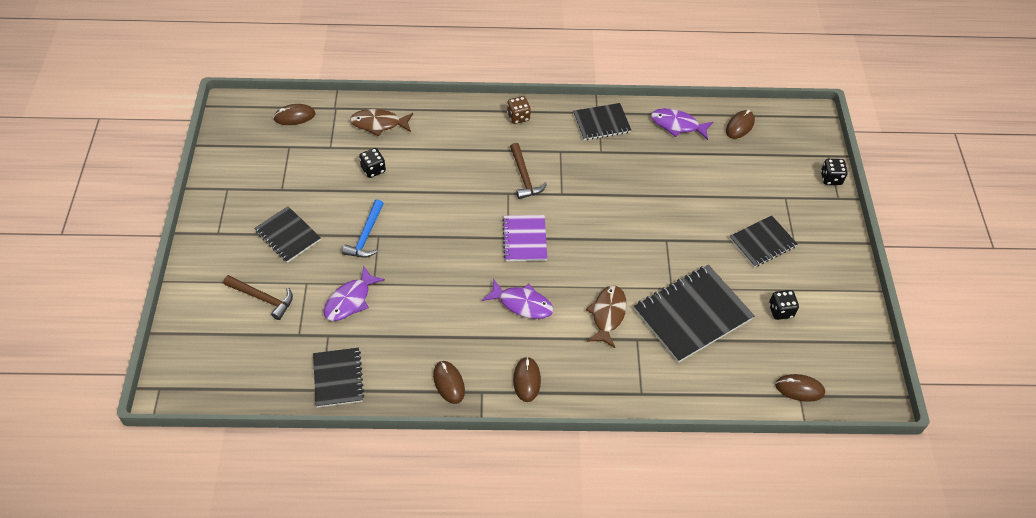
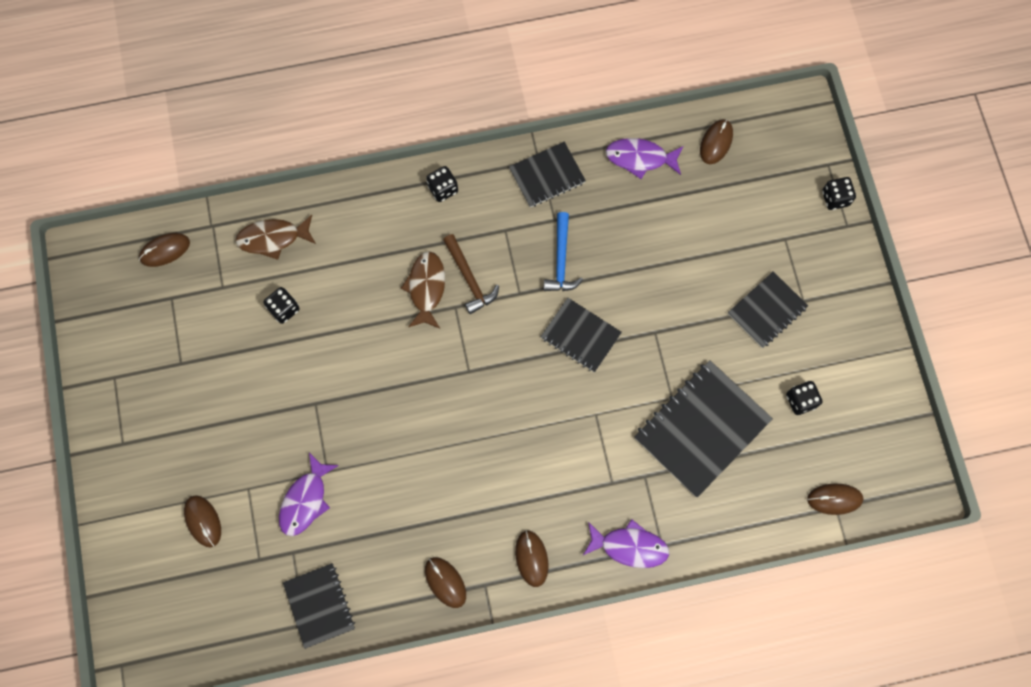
camera: 10 degrees left, 20 degrees up
(263, 298) = (203, 521): brown hammer -> brown mouse
(288, 235) = (207, 428): black notebook -> black notebook (580, 335)
(366, 236) = (300, 407): blue hammer -> blue hammer (561, 260)
(518, 117) = (443, 189): brown dice -> black dice
(522, 304) = (505, 459): purple fish -> purple fish (629, 546)
(525, 239) = (489, 369): purple notebook -> none
(607, 315) = (605, 451): brown fish -> brown fish (426, 288)

